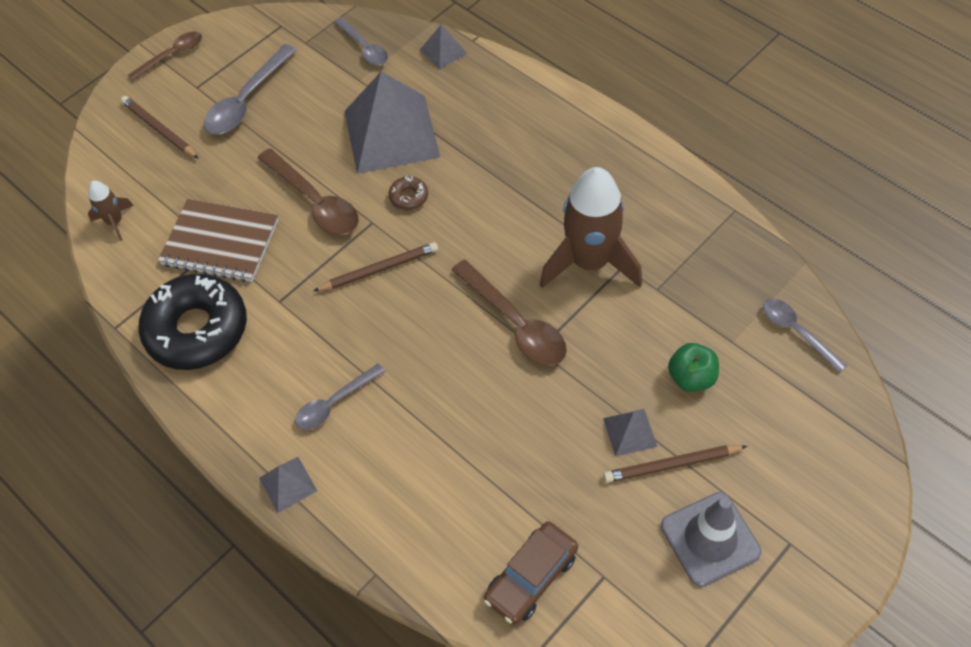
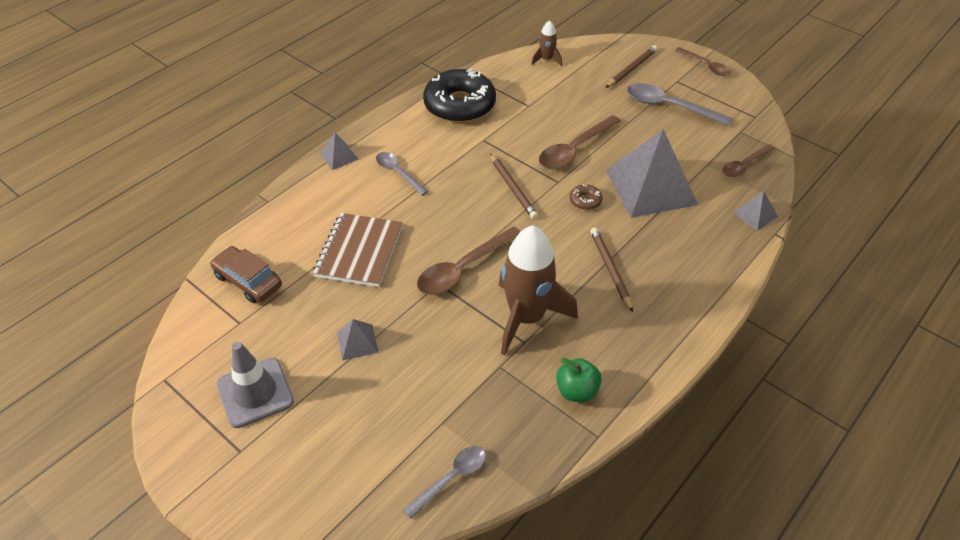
camera: 85 degrees right, 10 degrees down
(220, 243) = (532, 107): brown notebook -> brown notebook (359, 251)
(364, 48) = (744, 165): grey spoon -> brown spoon
(671, 465) = (324, 369): brown pencil -> brown pencil (610, 269)
(691, 377) = (406, 388): green apple -> green apple (577, 391)

